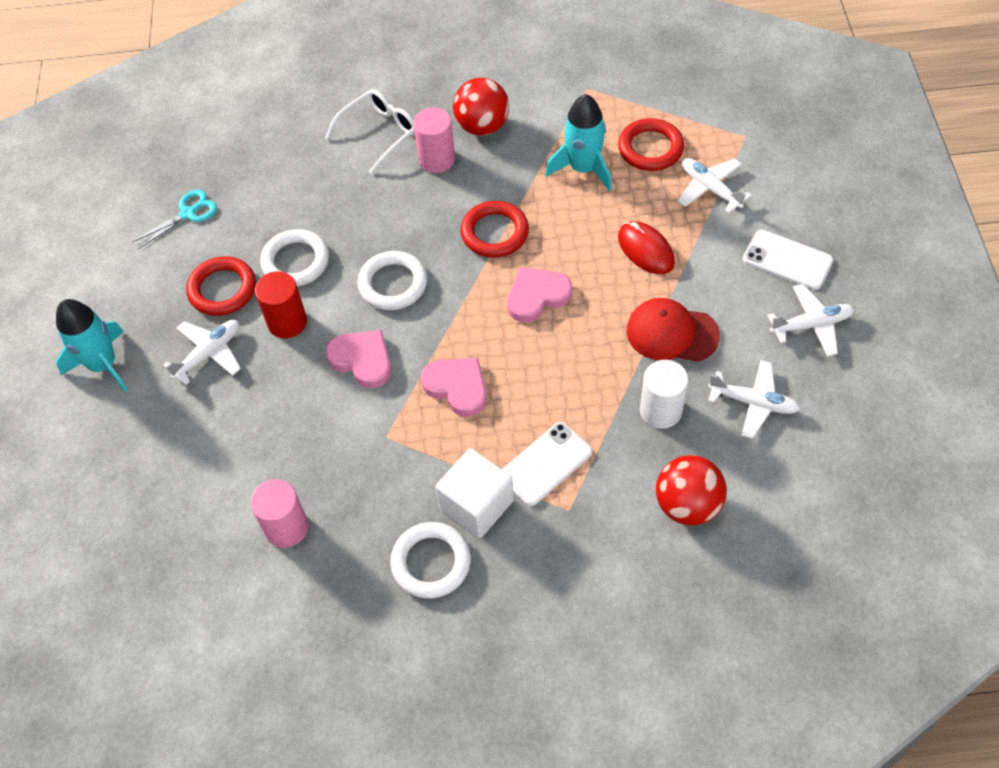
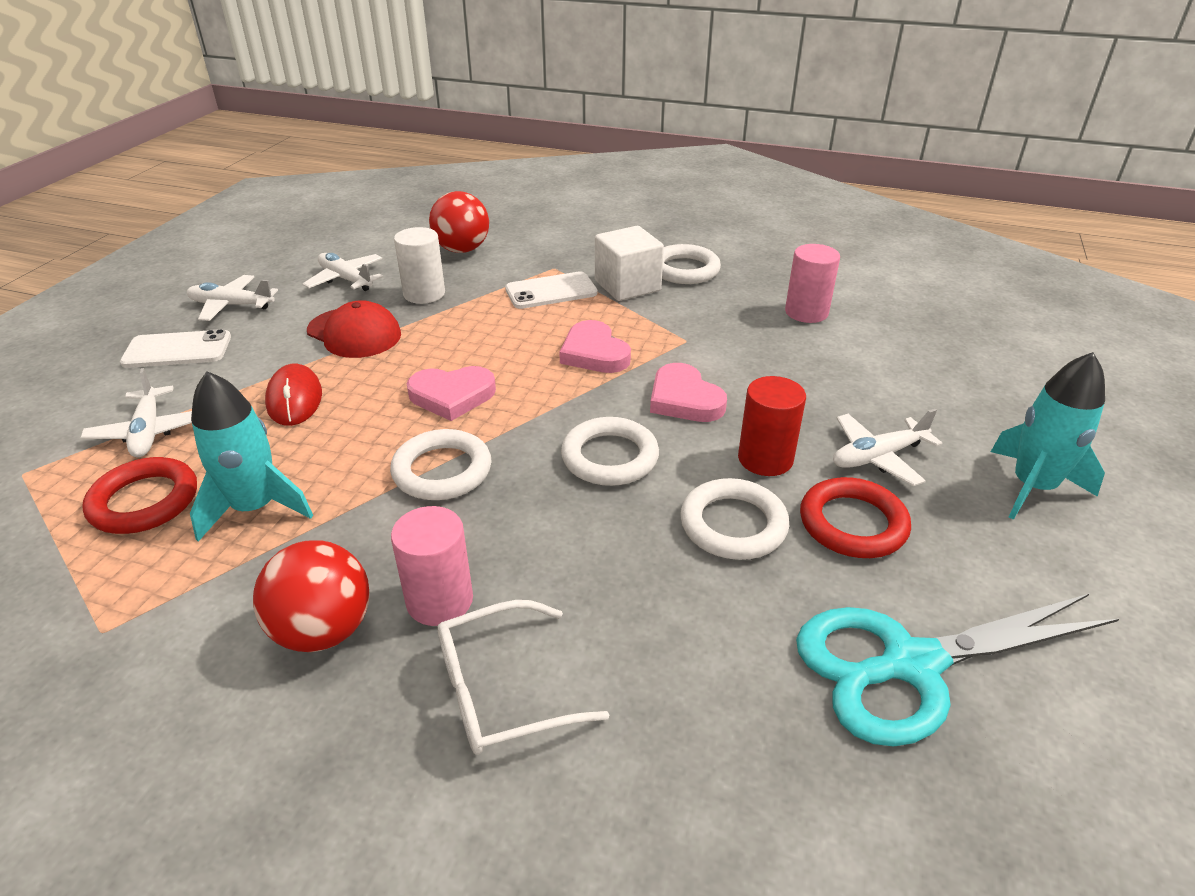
camera: 160 degrees left, 20 degrees down
(188, 213) = (910, 665): turquoise scissors -> turquoise scissors, size x1.99
(495, 233) = (442, 471): red ring -> white ring
(787, 260) = (177, 350): white phone -> white phone turned 60 degrees counterclockwise

